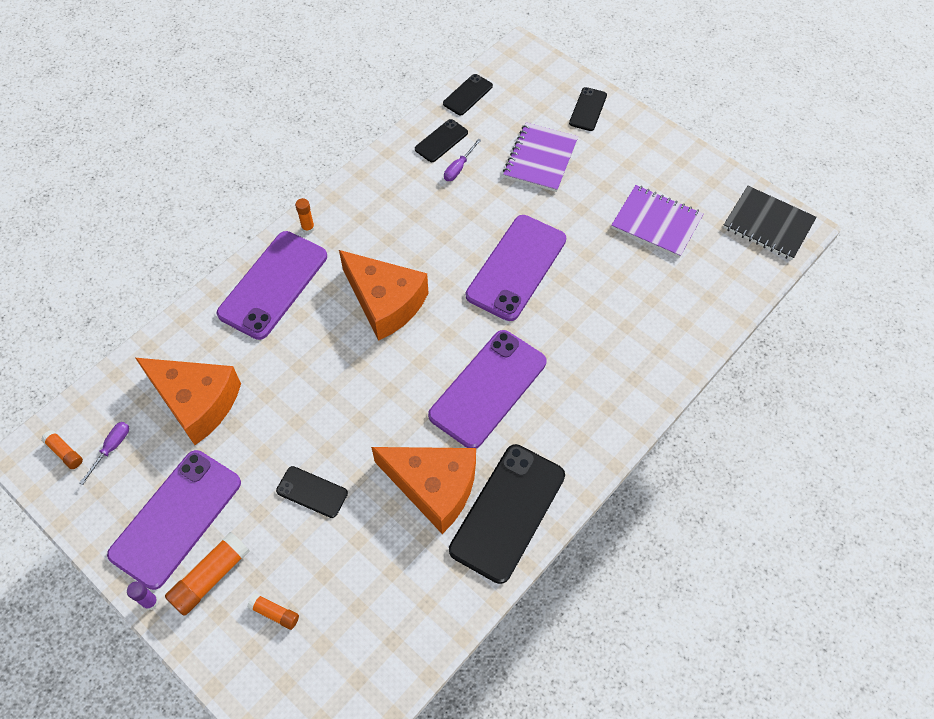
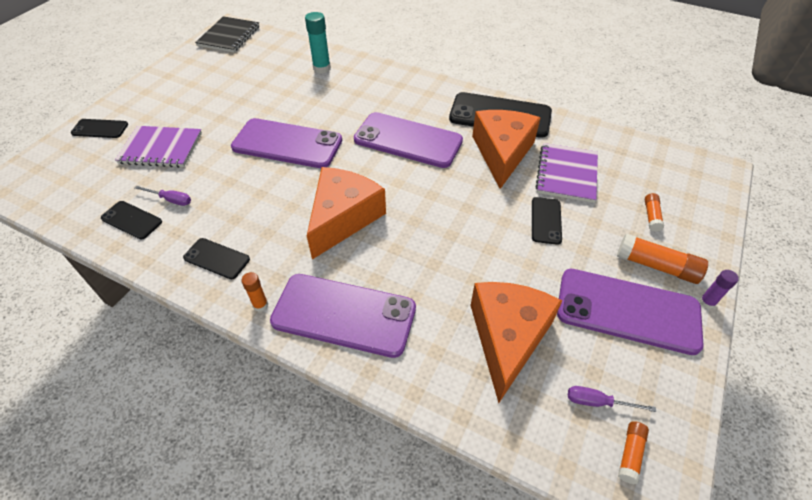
camera: 105 degrees left, 10 degrees down
(467, 95) = (64, 212): black phone -> black phone (216, 258)
(656, 223) = (231, 81): purple notebook -> purple notebook (566, 174)
(666, 321) = (322, 68): none -> turquoise glue stick

